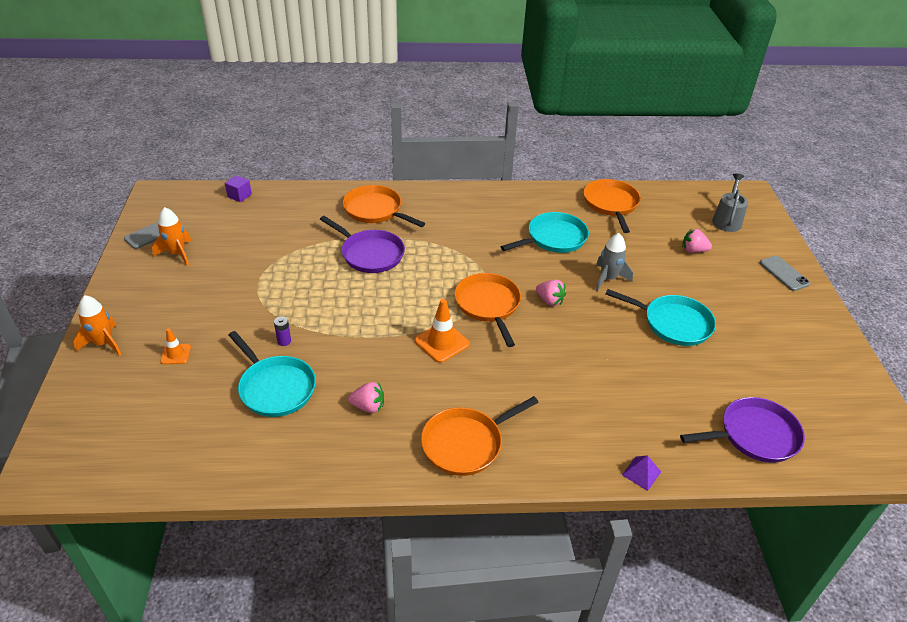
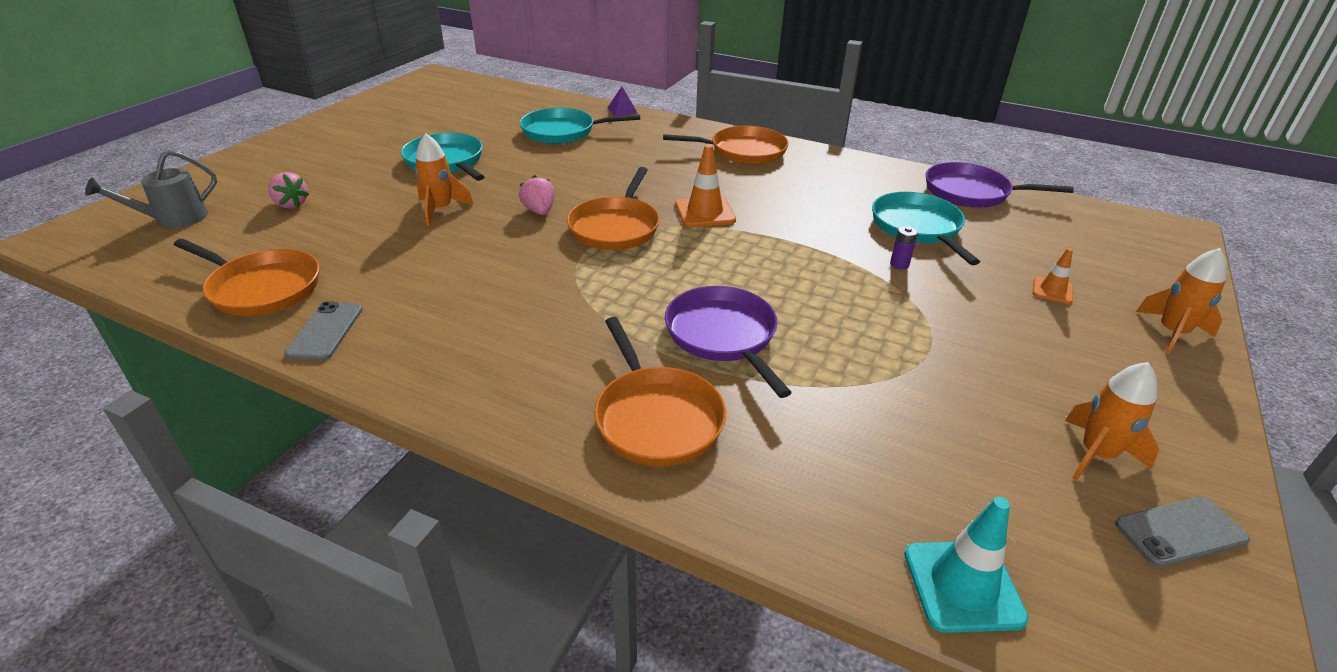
camera: 150 degrees left, 5 degrees down
(239, 195) = (963, 586): purple cube -> turquoise traffic cone
(368, 406) = (819, 191): pink strawberry -> none
(554, 238) = (427, 270): turquoise pan -> turquoise pan (562, 132)
(608, 279) = (440, 209): grey rocket -> orange rocket
(611, 204) = (262, 288): orange pan -> orange pan turned 90 degrees counterclockwise
(755, 435) = (510, 103): purple pan -> purple pan (971, 192)
(784, 273) = (255, 161): grey phone -> grey phone (325, 331)

